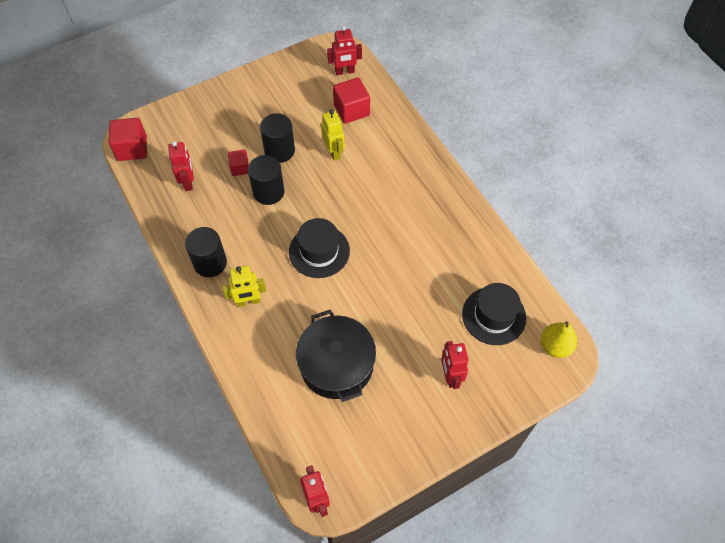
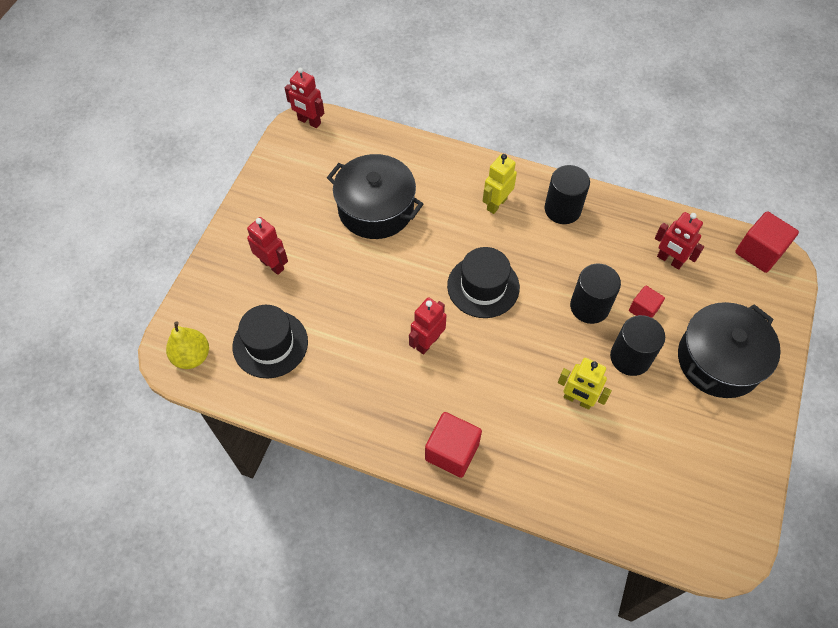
camera: 140 degrees right, 0 degrees up
(234, 116) = (719, 360): none -> black pot
(345, 71) = (680, 521): red robot -> red robot (427, 342)
(351, 110) = (615, 470): red cube -> red cube (452, 451)

